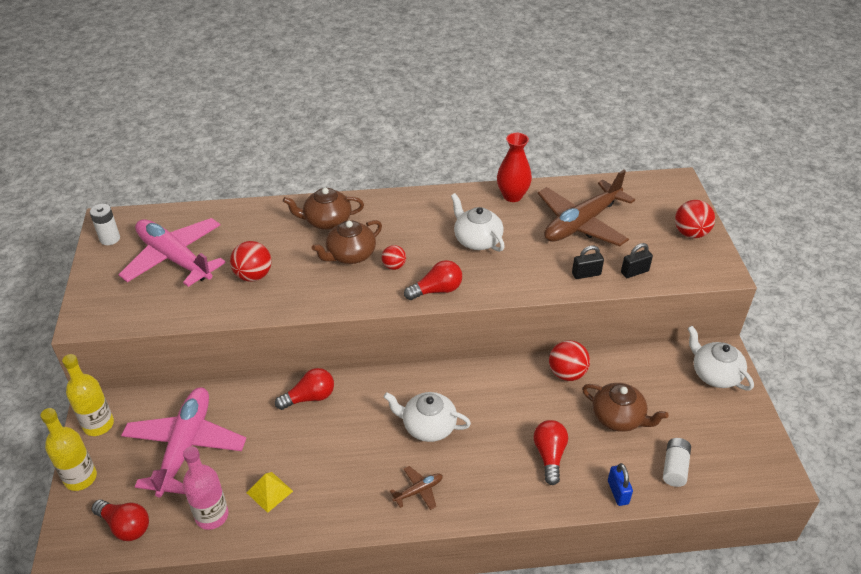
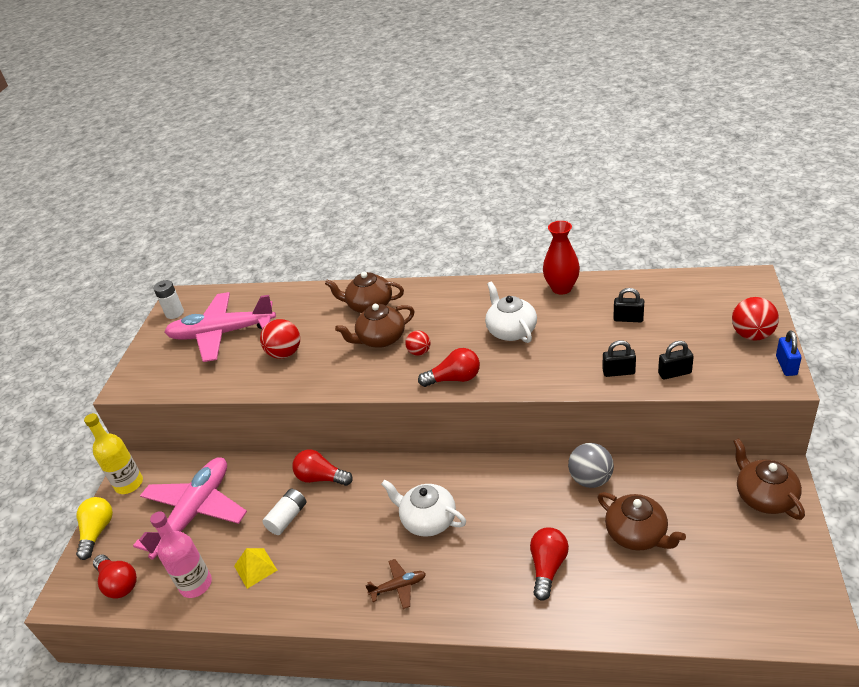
camera: 20 degrees right, 5 degrees down
(80, 478) = (97, 532): yellow bottle -> yellow light bulb
(174, 258) = (222, 333): pink plane -> pink plane turned 60 degrees counterclockwise
(309, 397) = (321, 478): red light bulb -> red light bulb turned 150 degrees counterclockwise
(567, 373) = (590, 479): red ball -> grey ball
(581, 223) = (628, 319): brown plane -> black padlock
(618, 492) = (615, 619): blue padlock -> blue padlock (786, 365)
(674, 468) = (690, 600): white battery -> white battery (287, 518)
(715, 374) = (764, 497): white teapot -> brown teapot

